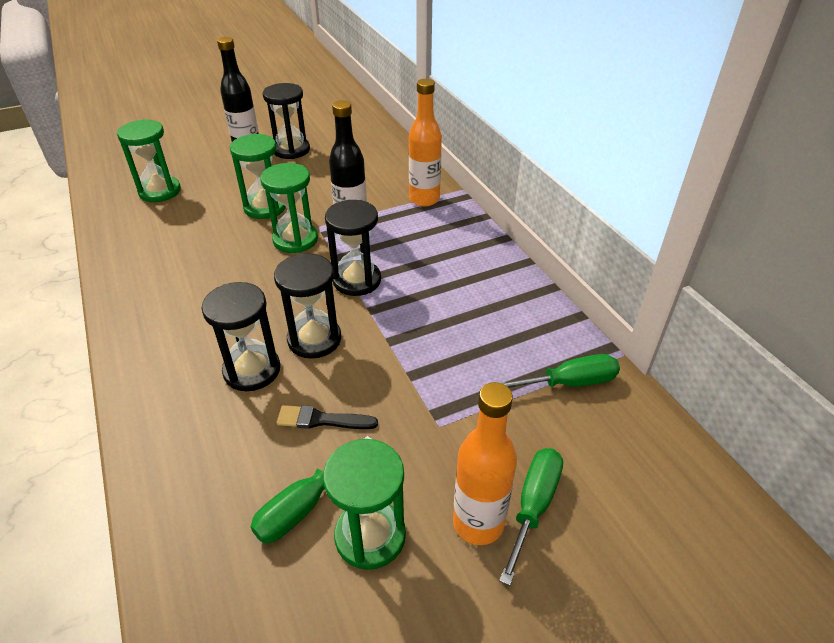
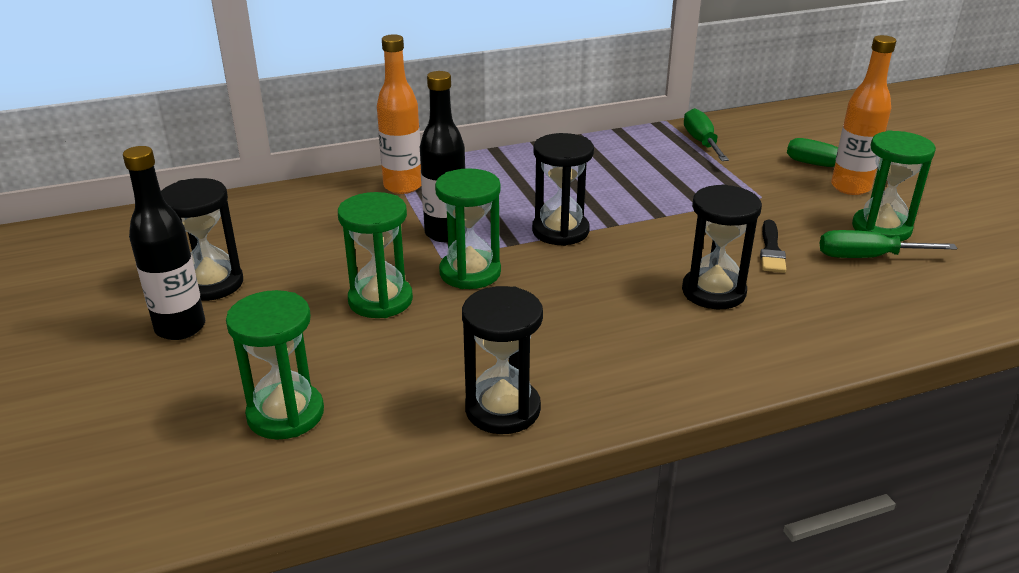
camera: 85 degrees left, 10 degrees down
(304, 505) = (867, 257): green screwdriver -> green screwdriver turned 135 degrees clockwise
(314, 339) = (661, 256): black hourglass -> black hourglass (502, 409)

